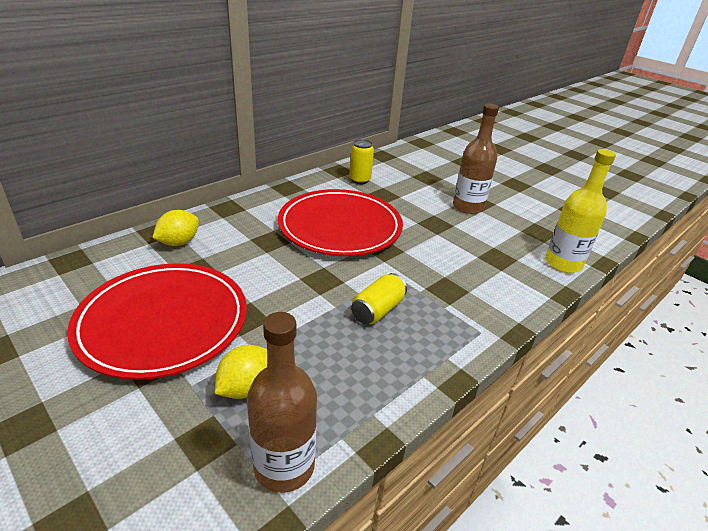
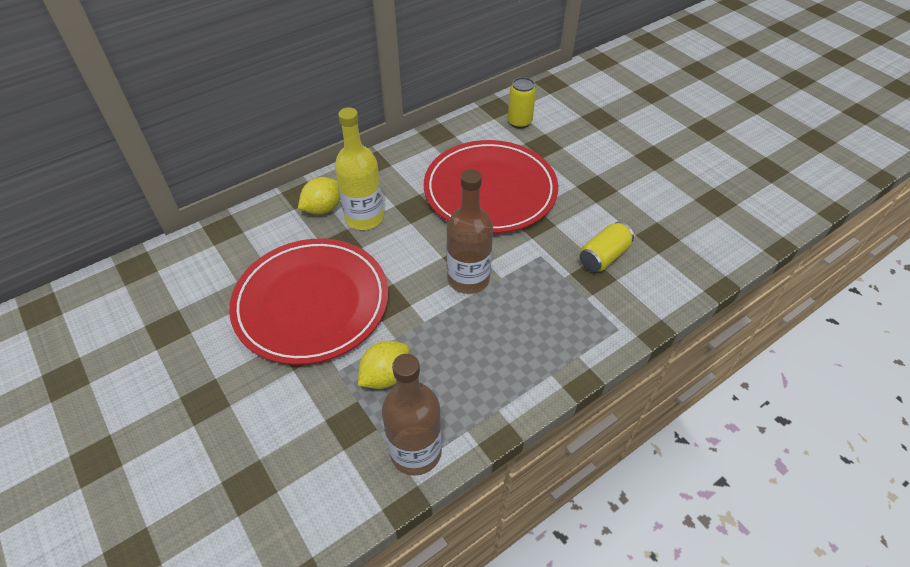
camera: 10 degrees right, 15 degrees up
(377, 310) = (517, 298): yellow can -> yellow can (603, 256)
(468, 207) = (639, 163): brown bottle -> brown bottle (468, 279)
(563, 263) = (731, 246): yellow bottle -> yellow bottle (364, 218)

